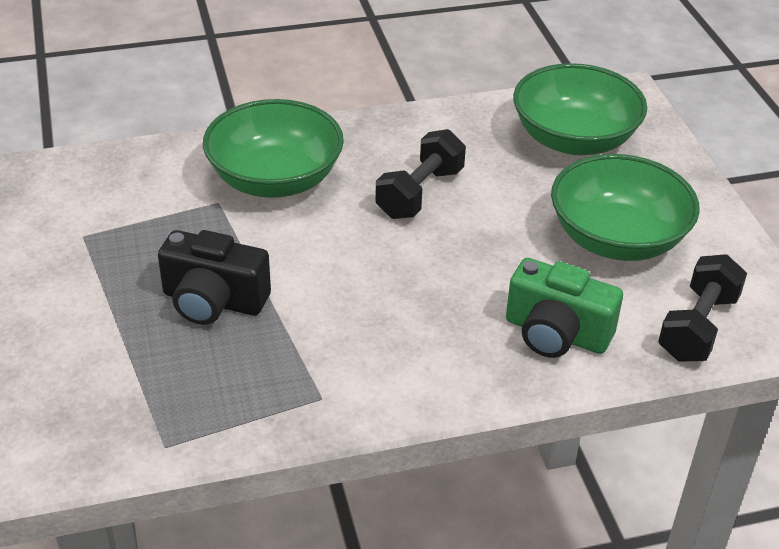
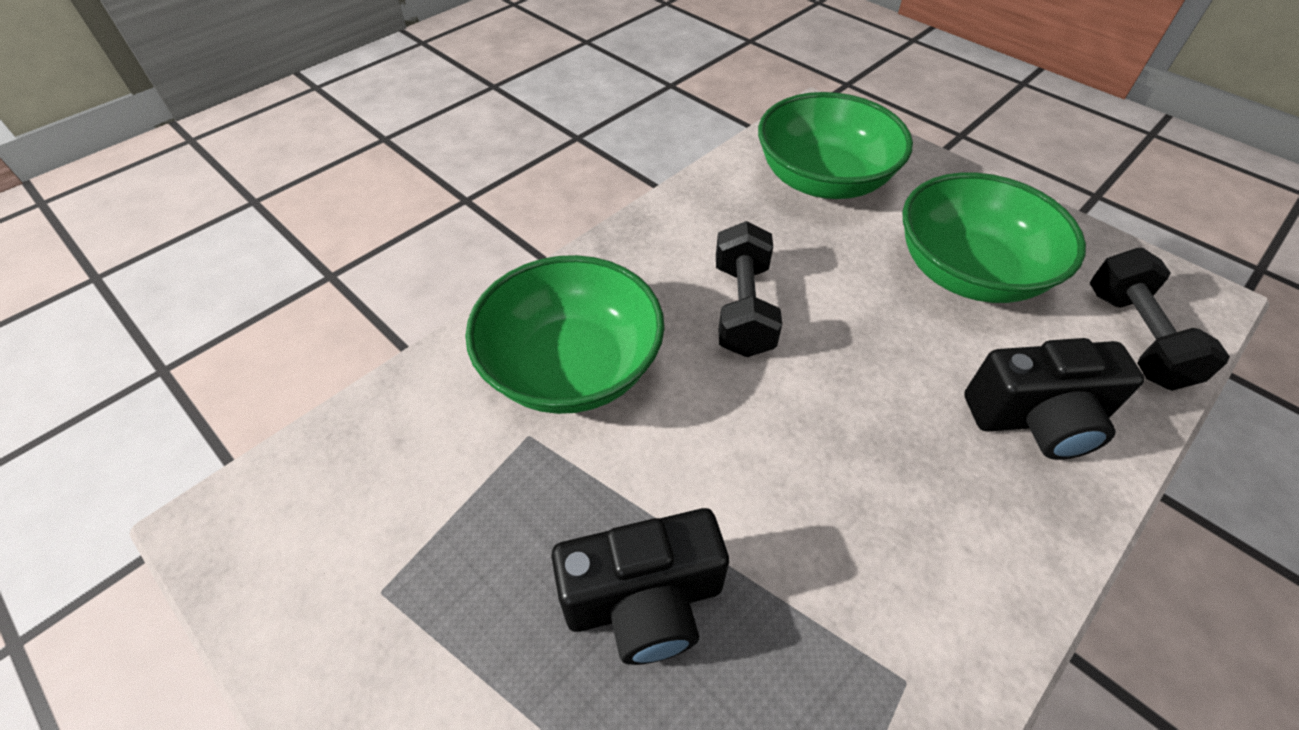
camera: 30 degrees left, 10 degrees up
(556, 333) = (1036, 419): green camera -> black camera

